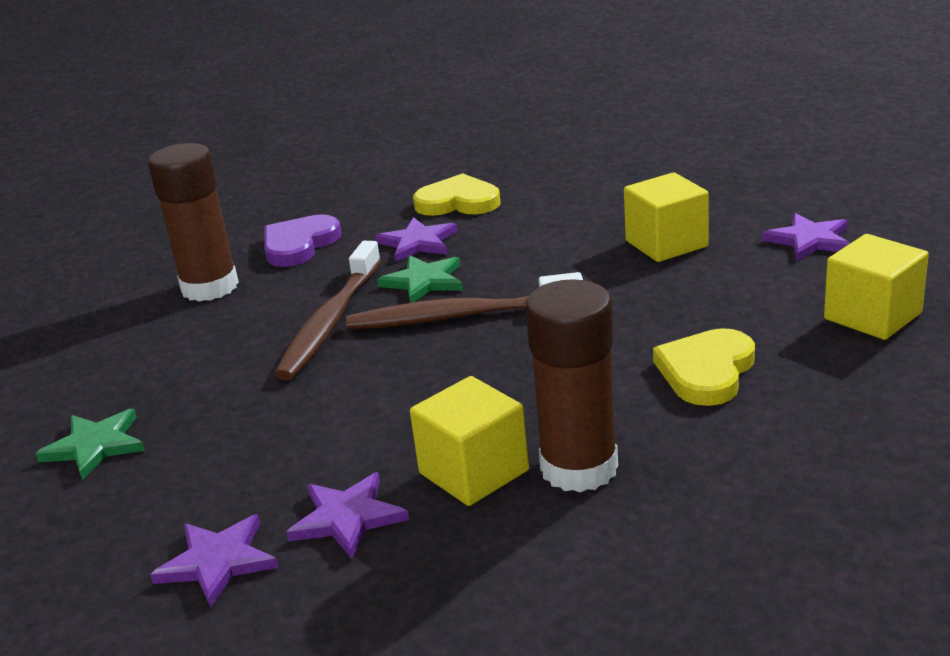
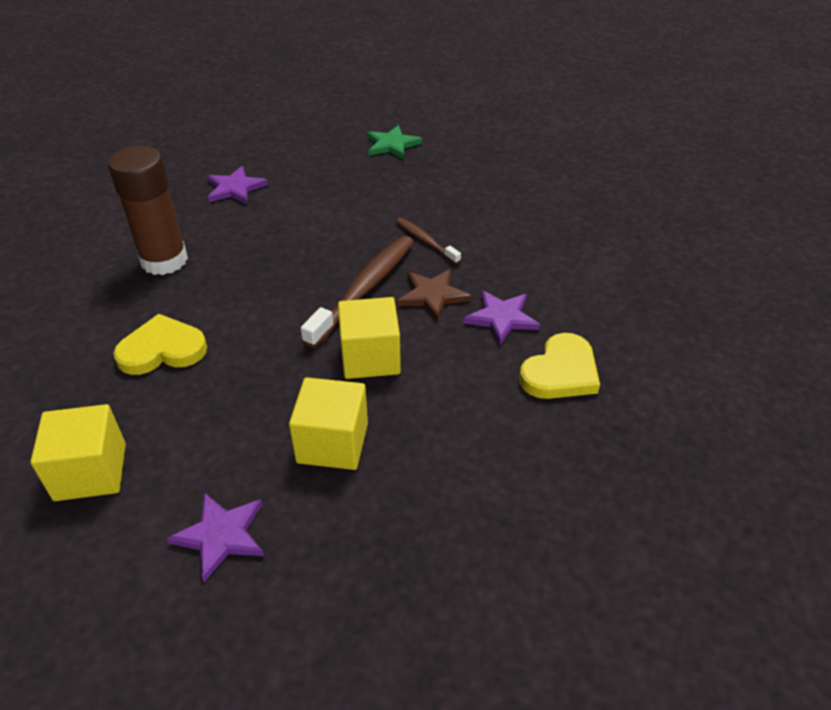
camera: 120 degrees right, 15 degrees up
(210, 287) = (536, 214): brown glue stick -> none
(217, 562) = (257, 153): purple star -> none
(299, 245) = (565, 266): purple heart -> none
(330, 322) = (425, 241): brown toothbrush -> brown toothbrush, size x0.54
(424, 282) = (432, 295): green star -> brown star
(473, 472) = (211, 230): yellow cube -> yellow cube (370, 357)
(706, 371) = (162, 350): yellow heart -> yellow heart turned 75 degrees counterclockwise

